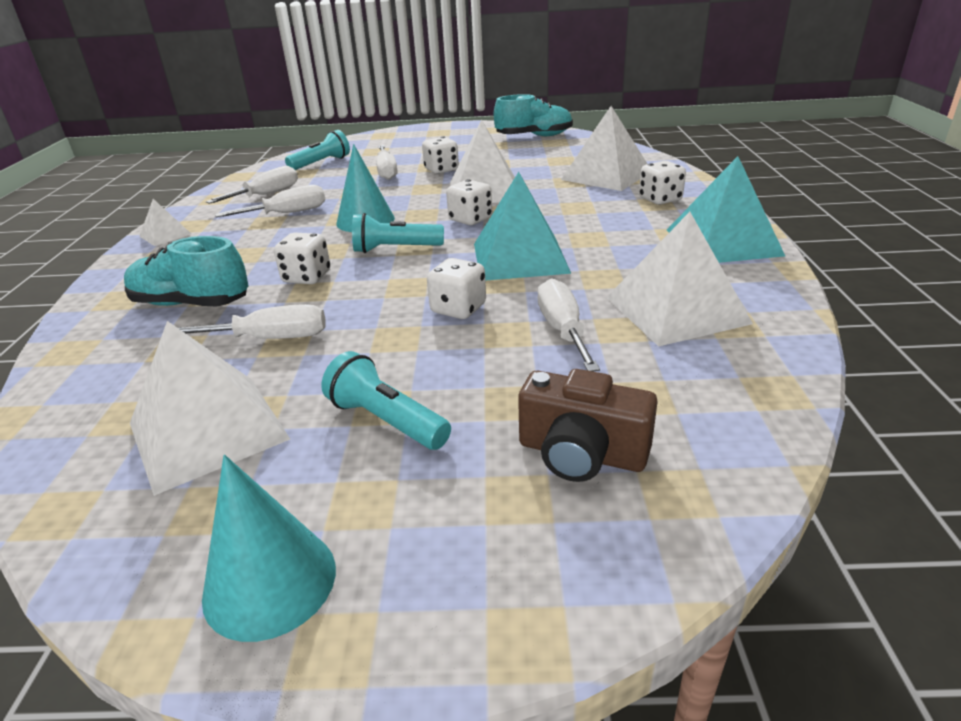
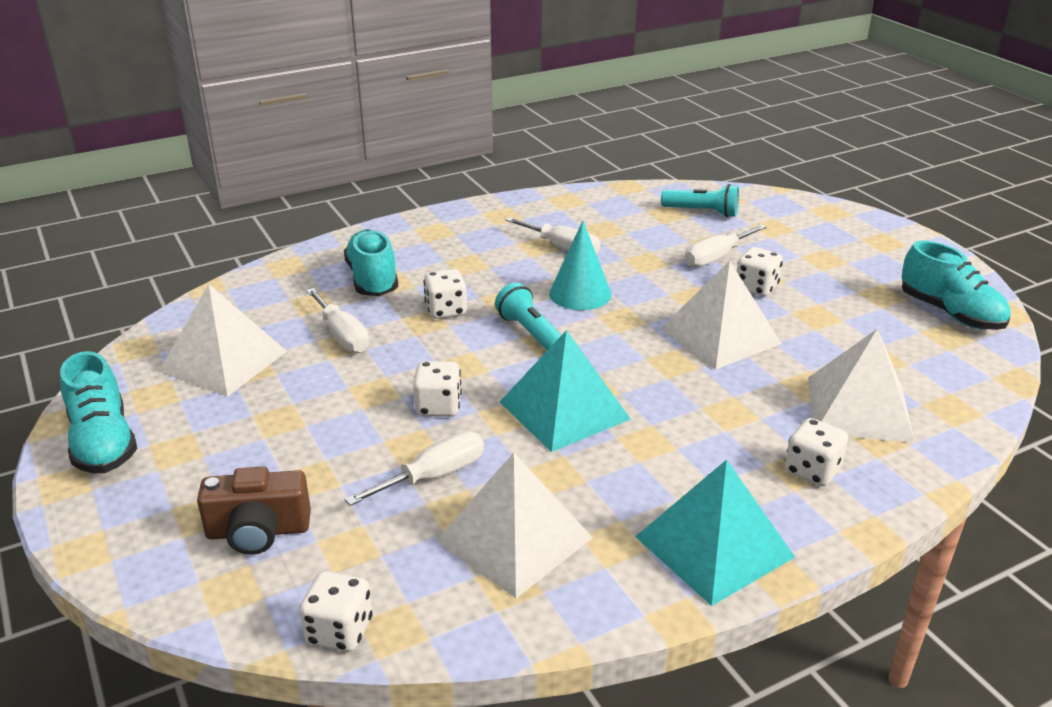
camera: 60 degrees right, 0 degrees up
(165, 235) = (475, 213): white pyramid -> none
(266, 195) = (595, 219): white screwdriver -> none
(270, 582) = (103, 443): turquoise cone -> turquoise shoe
(386, 420) = (262, 428): turquoise flashlight -> none
(470, 219) = (633, 352): white dice -> white dice (339, 631)
(581, 453) = (258, 531): brown camera -> brown camera turned 90 degrees counterclockwise

